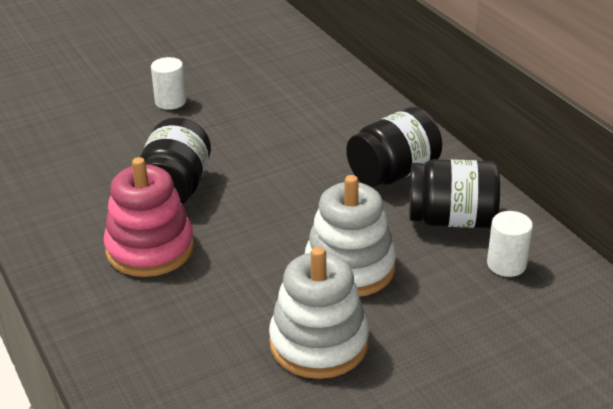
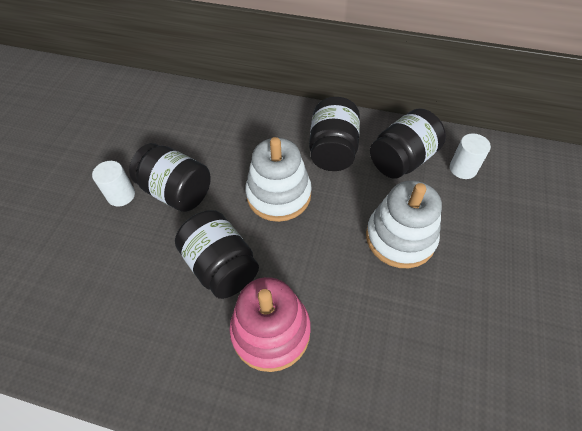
camera: 45 degrees left, 20 degrees up
(214, 123) = (177, 192): none -> black jar
(319, 343) = (457, 308): white stacking toy -> white stacking toy (278, 195)

